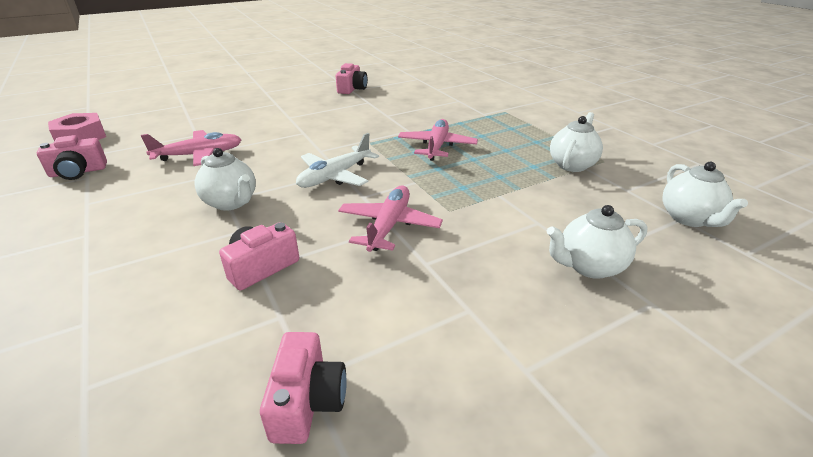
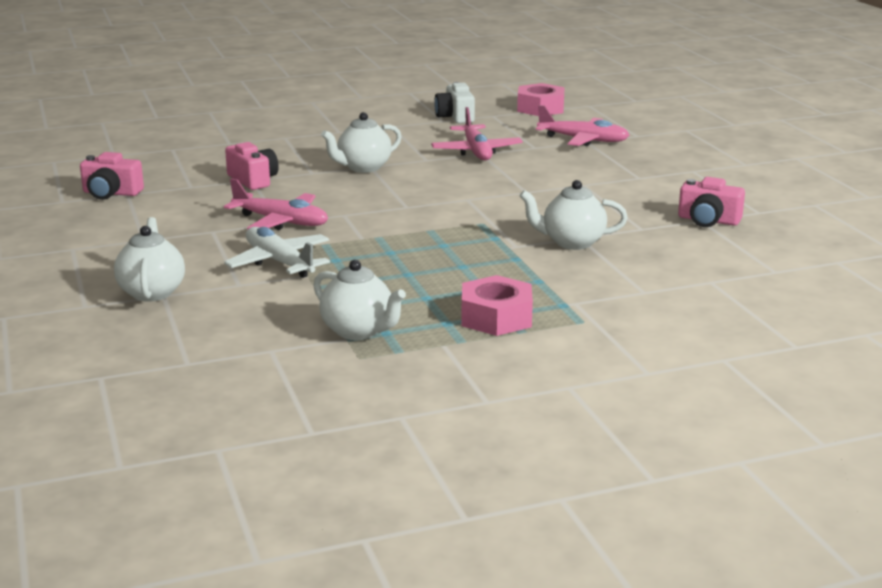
camera: 100 degrees right, 10 degrees down
(78, 172) = (455, 117): pink camera -> white camera
(335, 176) = (396, 204): white plane -> white plane (279, 262)
(437, 146) = (455, 257): pink plane -> pink plane (583, 140)
(518, 130) = (496, 317): none -> pink nut
(689, 218) = (183, 368): white teapot -> white teapot (572, 242)

